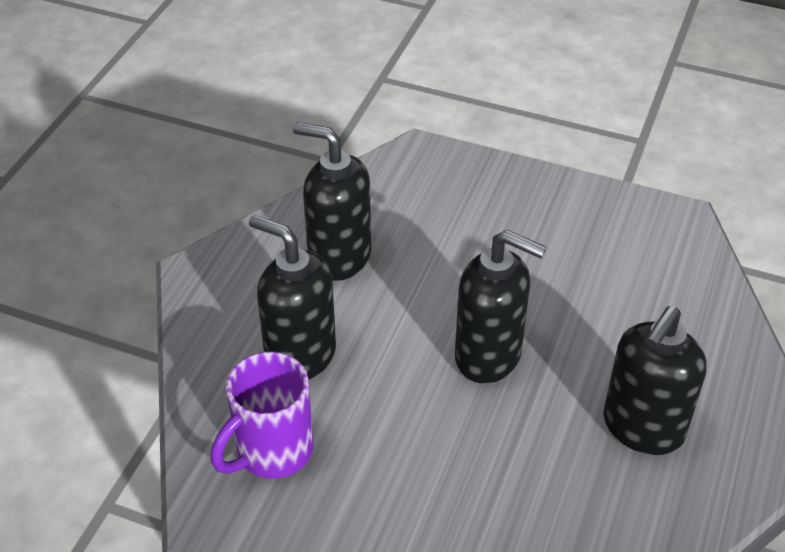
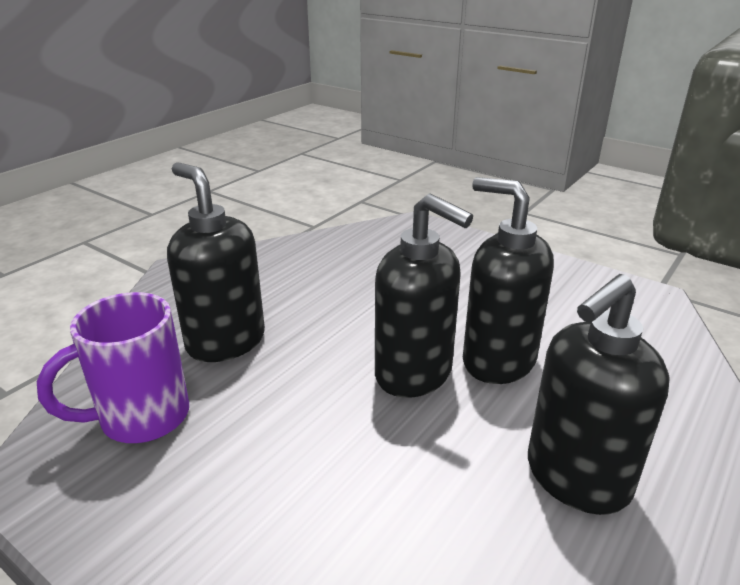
camera: 15 degrees right, 15 degrees down
(339, 257) = (306, 278): black soap dispenser -> black soap dispenser (498, 361)

